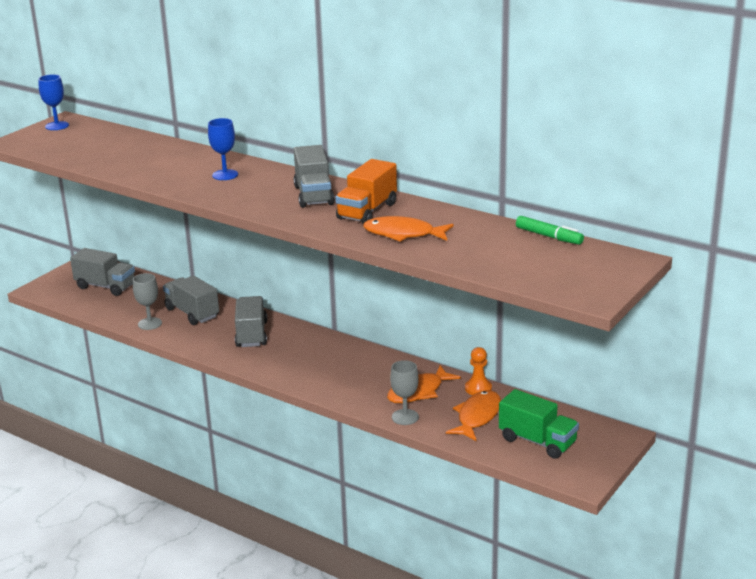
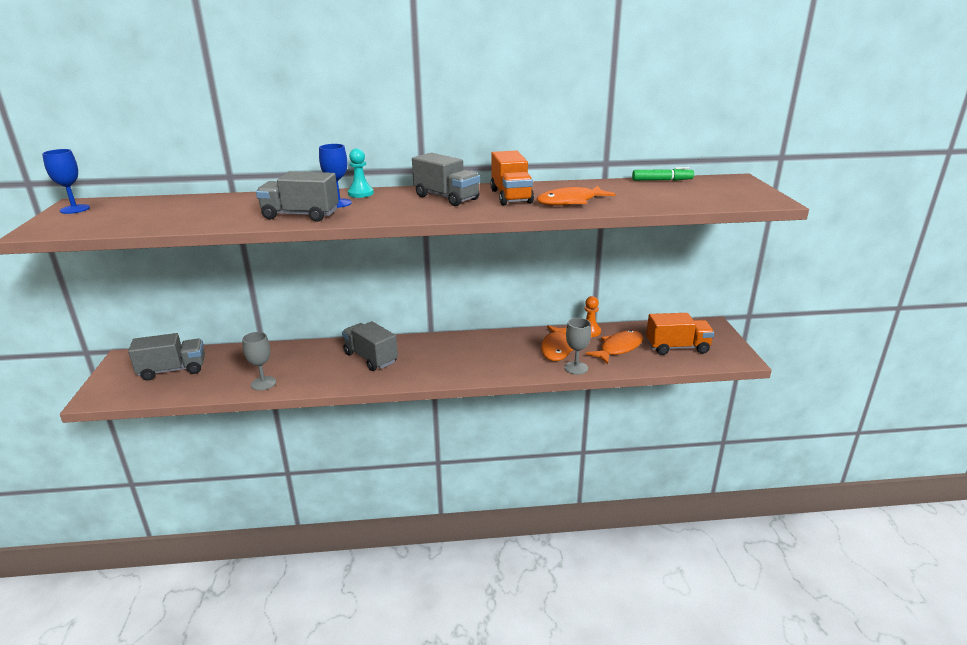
camera: 40 degrees left, 0 degrees up
(192, 313) = (293, 361): grey truck -> grey truck (300, 215)
(259, 169) = (360, 193): none -> turquoise pawn
(477, 417) = (619, 348): orange fish -> orange fish turned 60 degrees clockwise
(537, 441) = (677, 347): green truck -> orange truck

